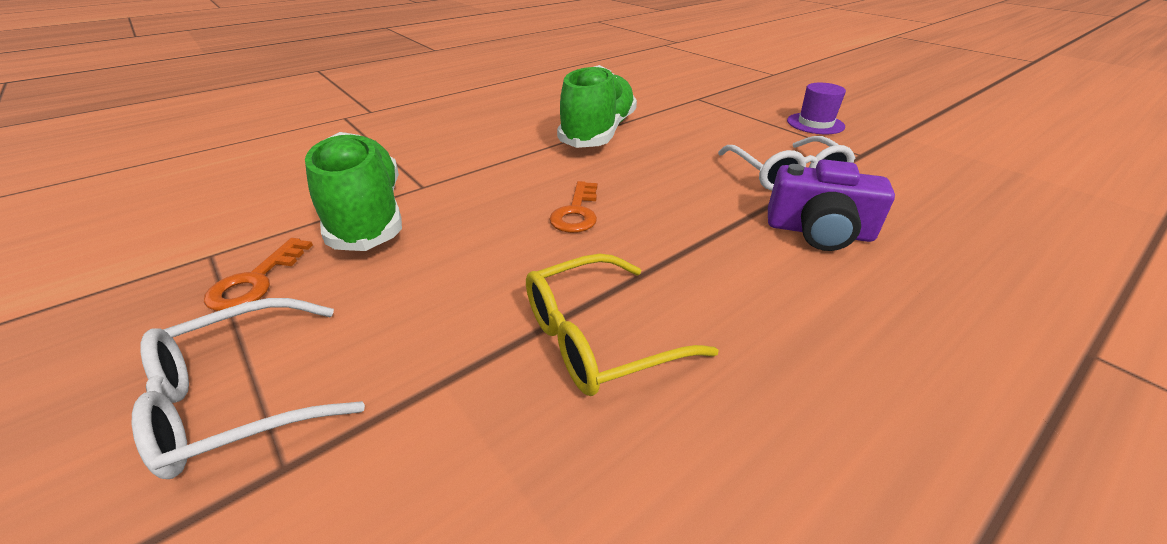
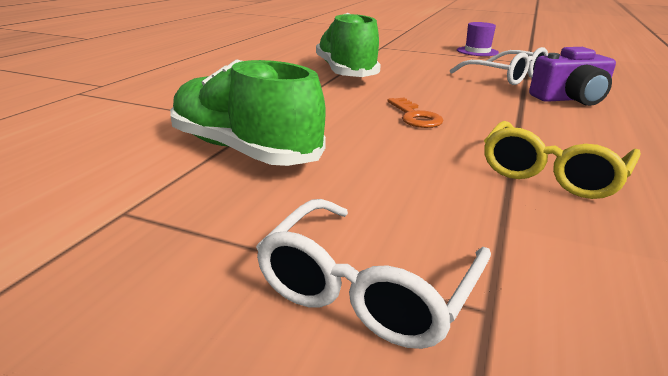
camera: 30 degrees left, 10 degrees down
(255, 281) = (219, 216): orange key -> none

